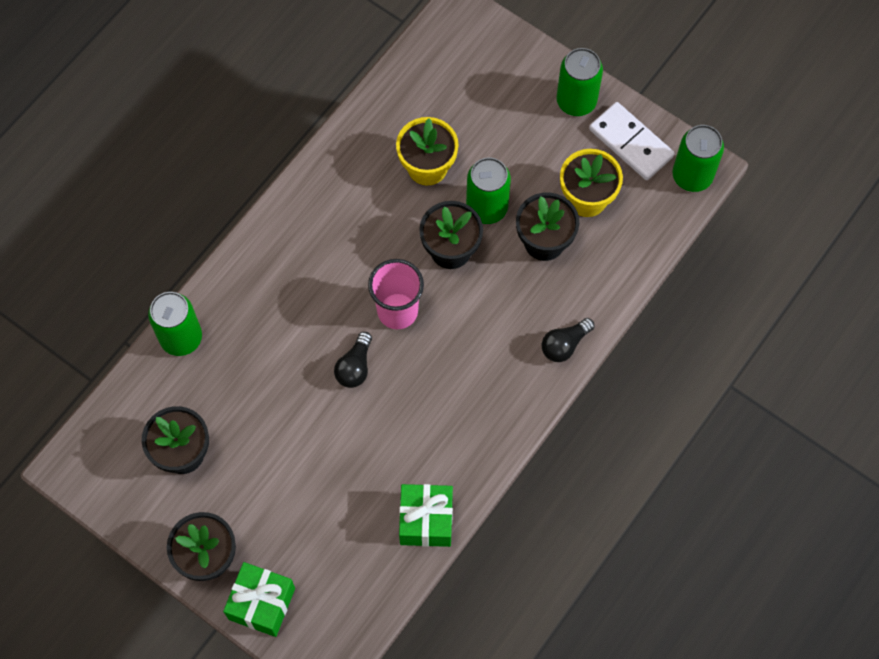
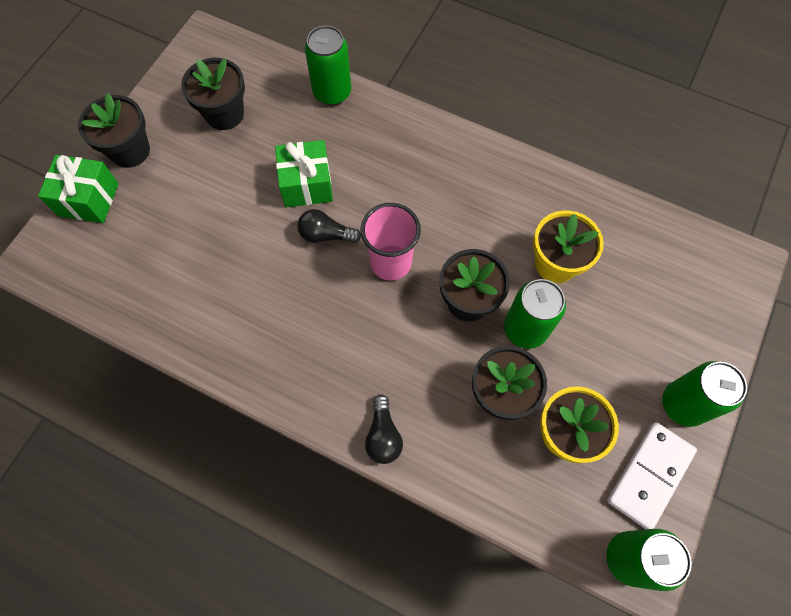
camera: 80 degrees right, 0 degrees up
(426, 520) = (174, 325): green gift -> green gift (307, 184)
(565, 345) = (383, 435): black light bulb -> black light bulb turned 135 degrees counterclockwise

